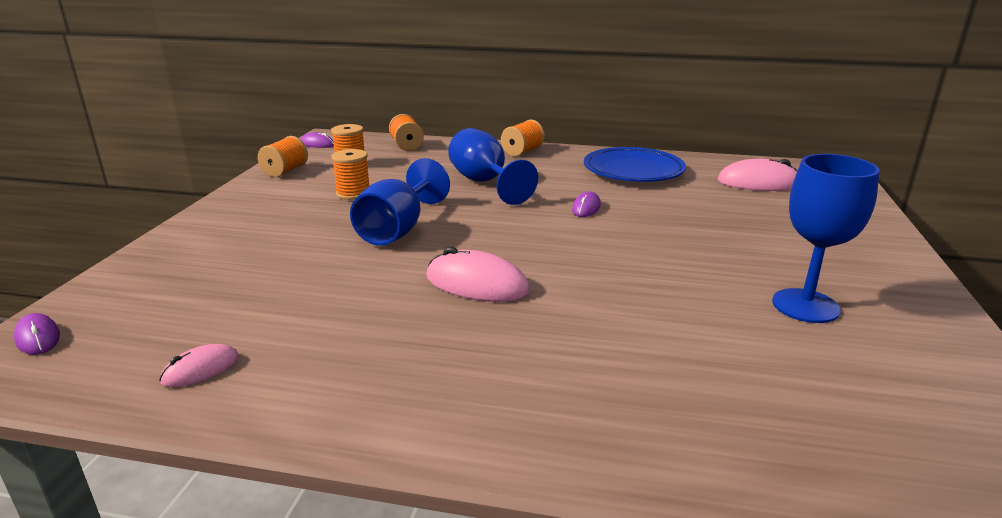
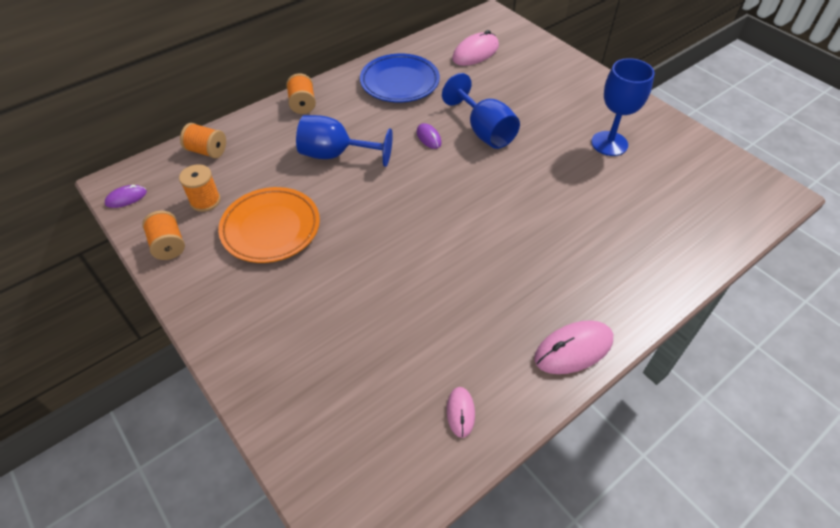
camera: 50 degrees left, 25 degrees up
(38, 338) = (335, 494): purple mouse -> none
(353, 193) = (271, 228): orange spool -> orange plate
(398, 230) = (363, 237): blue goblet -> blue goblet (484, 131)
(477, 284) = (476, 242): pink mouse -> pink mouse (573, 349)

